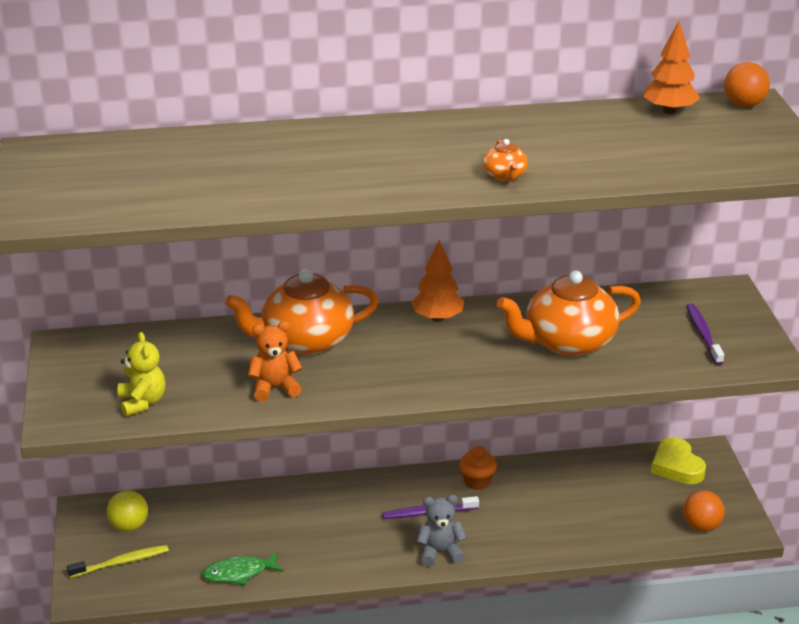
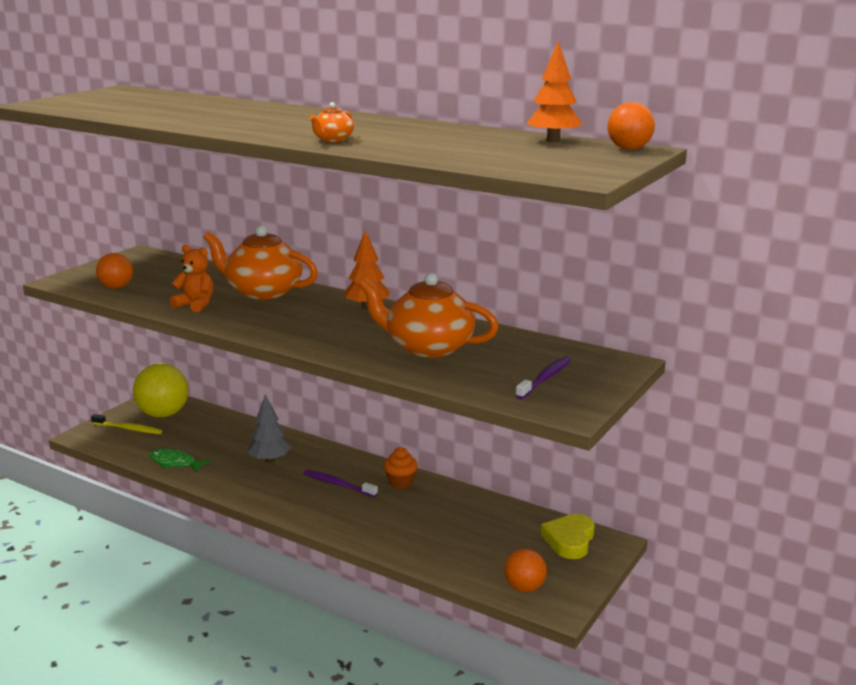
camera: 40 degrees right, 10 degrees down
(129, 526) = (163, 414): yellow ball -> yellow ball, size x1.71
(142, 402) = (116, 287): yellow teddy bear -> orange ball
(326, 521) = (269, 460): none -> grey tree
(440, 552) = (306, 509): grey teddy bear -> none

